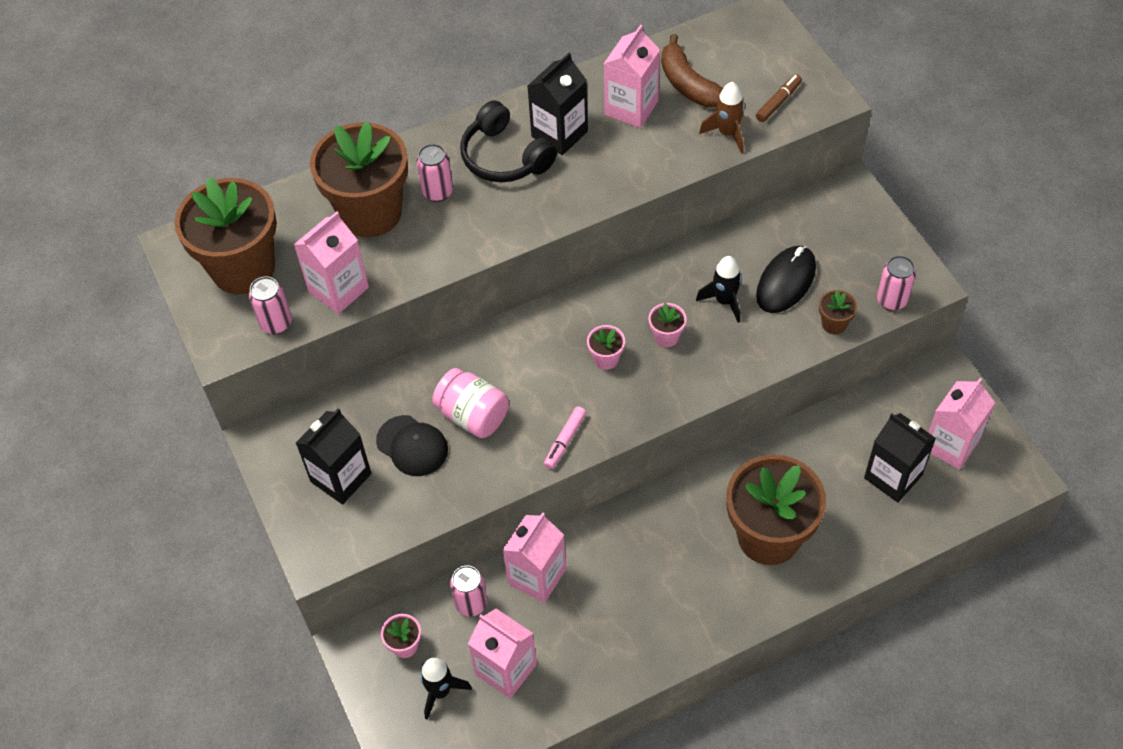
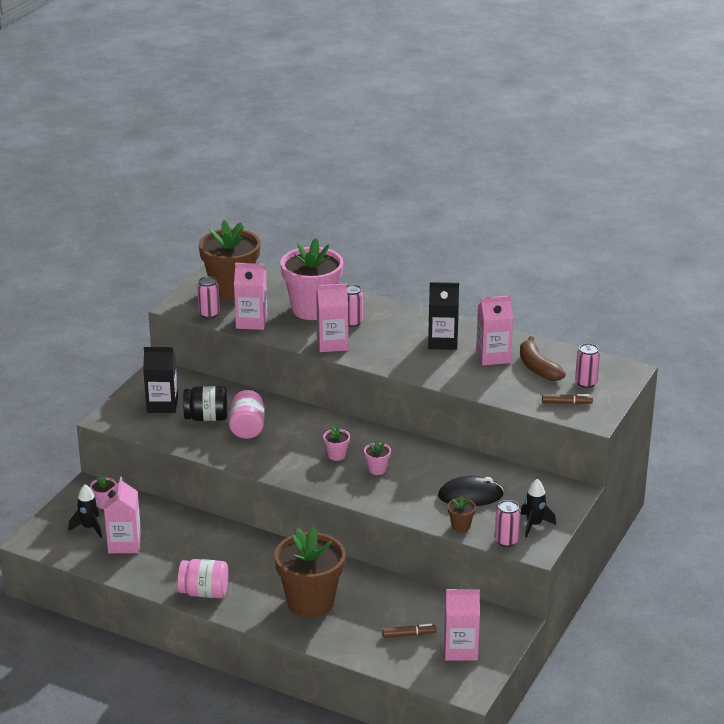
camera: 50 degrees right, 25 degrees down
(370, 213) = (312, 309): brown flower pot -> pink flower pot
(412, 446) = (206, 418): black cap -> black jar
(471, 603) = (153, 514): pink can -> pink can (586, 383)
(504, 157) = (403, 332): black headphones -> none
(537, 576) = (193, 528): pink carton -> pink carton (332, 344)
(565, 440) = (265, 465): pink marker -> none
(669, 635) = (204, 592): none -> pink jar
(688, 84) = (537, 367): brown banana -> brown banana turned 45 degrees counterclockwise
(724, 301) = (428, 479): black rocket -> black rocket (534, 525)
(727, 133) = (517, 395): brown rocket -> none
(893, 476) = (408, 634): black carton -> brown marker

